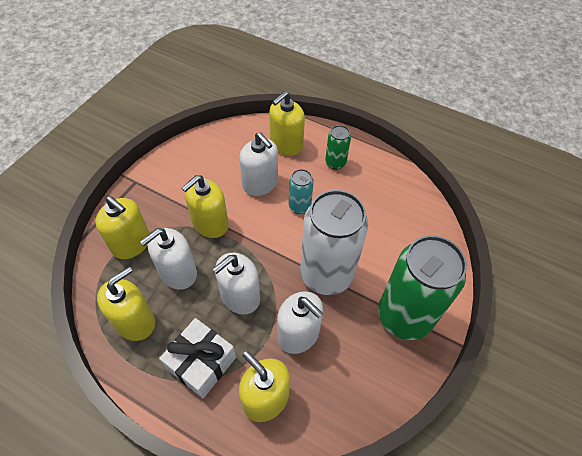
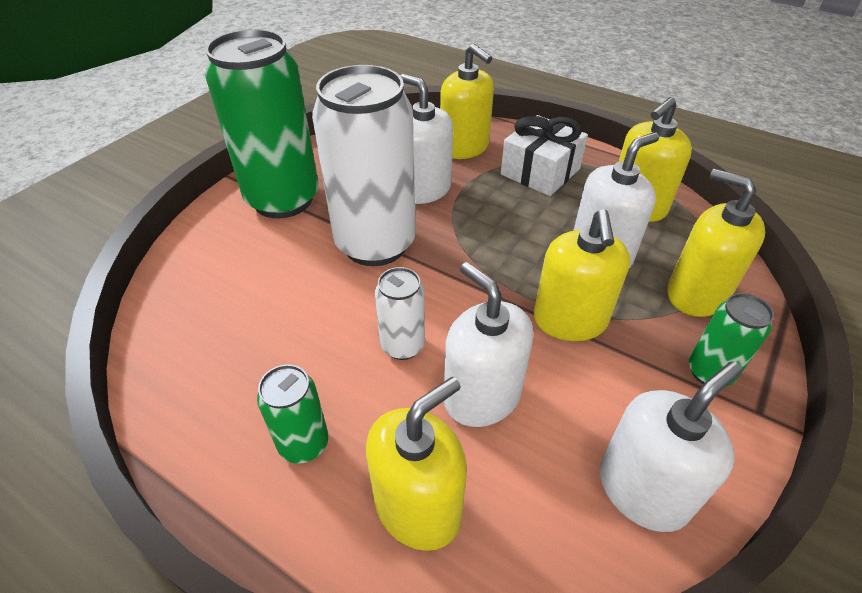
camera: 175 degrees left, 10 degrees down
(148, 198) = (709, 372): none -> green can
(210, 224) = (570, 320): yellow soap dispenser -> yellow soap dispenser turned 135 degrees clockwise
(240, 296) = (502, 225): white soap dispenser -> white soap dispenser (642, 490)
(299, 206) = (402, 345): turquoise can -> white can

